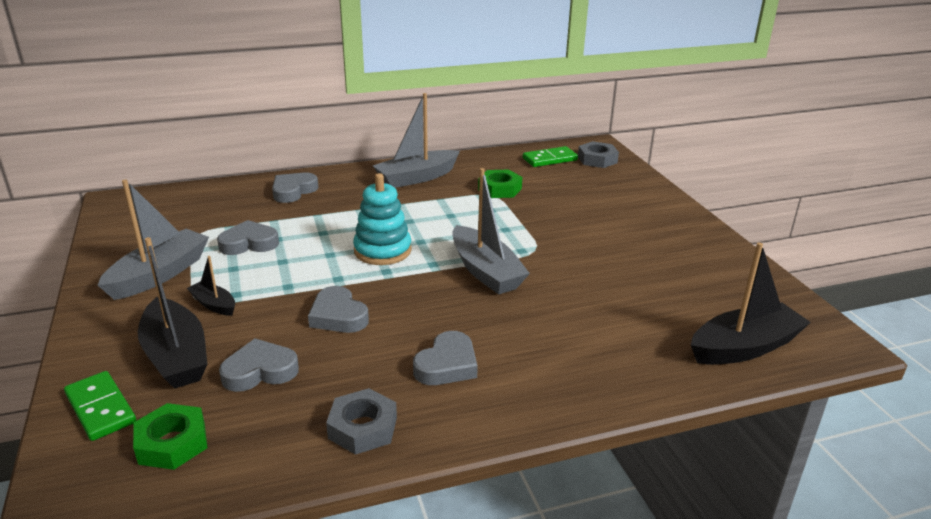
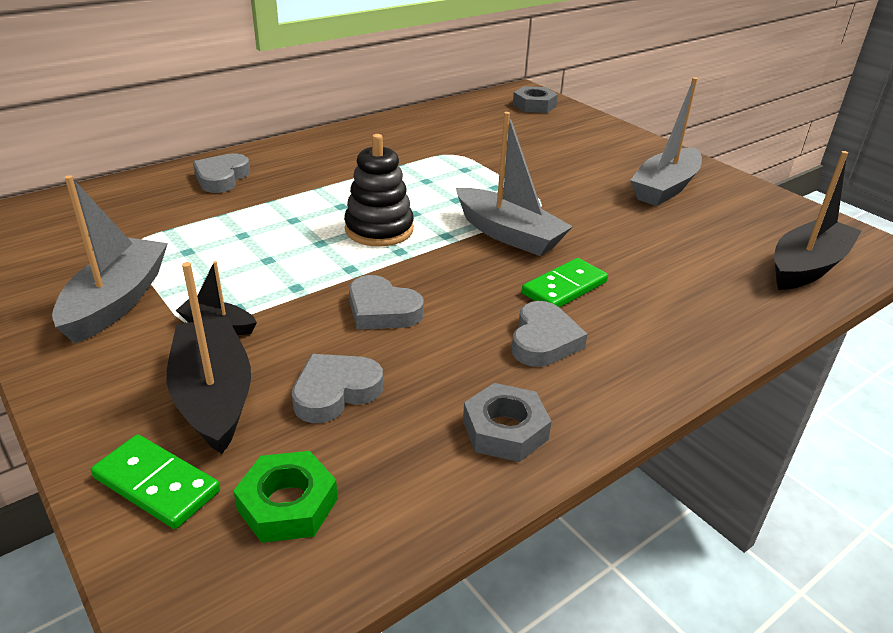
camera: 20 degrees left, 5 degrees up
(176, 356) = (214, 396): black boat -> black boat turned 150 degrees counterclockwise
(249, 243) = (210, 245): grey heart -> none
(382, 250) = (379, 229): turquoise stacking toy -> black stacking toy
(417, 177) = (358, 145): grey boat -> grey boat (665, 188)
(500, 189) = (458, 146): green nut -> none
(550, 159) = (487, 110): green domino -> green domino (564, 288)

